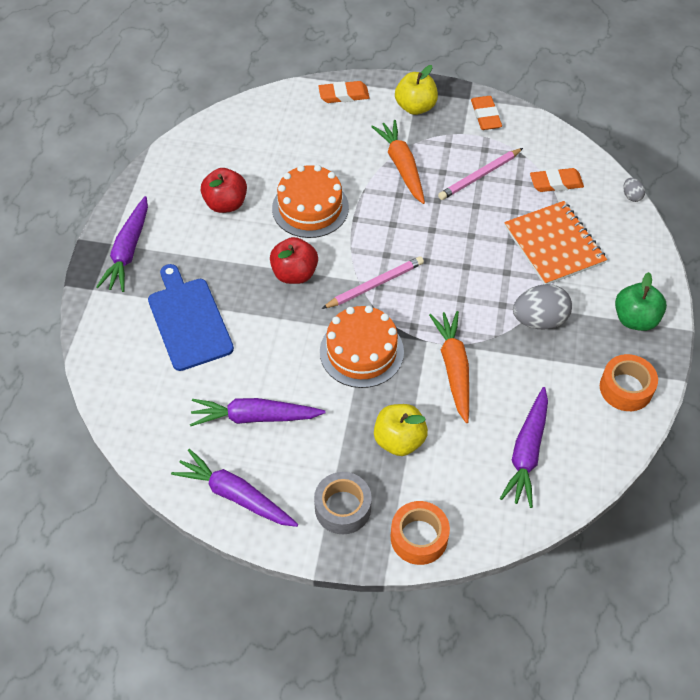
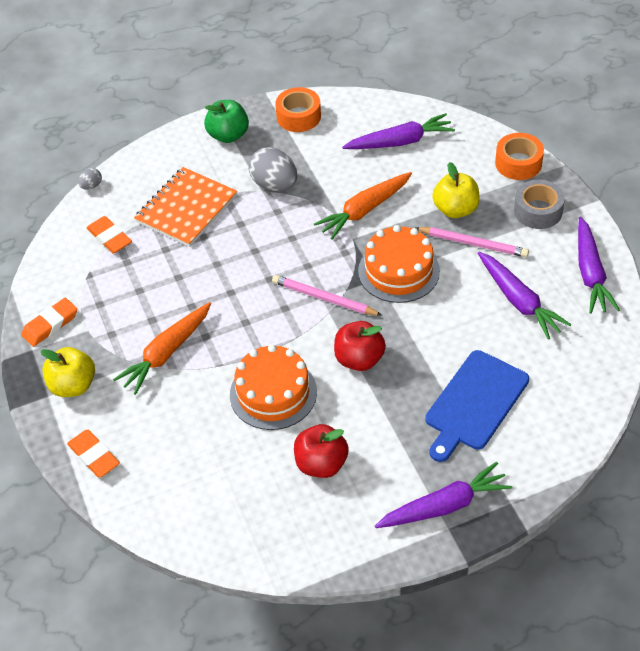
camera: 120 degrees left, 5 degrees down
(479, 176) = (138, 291): pink pencil -> pink pencil (473, 244)

